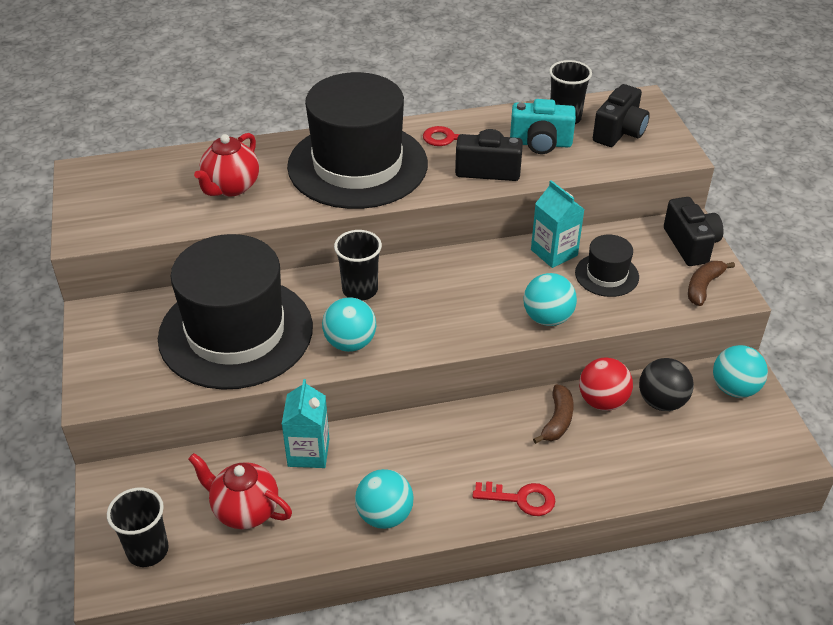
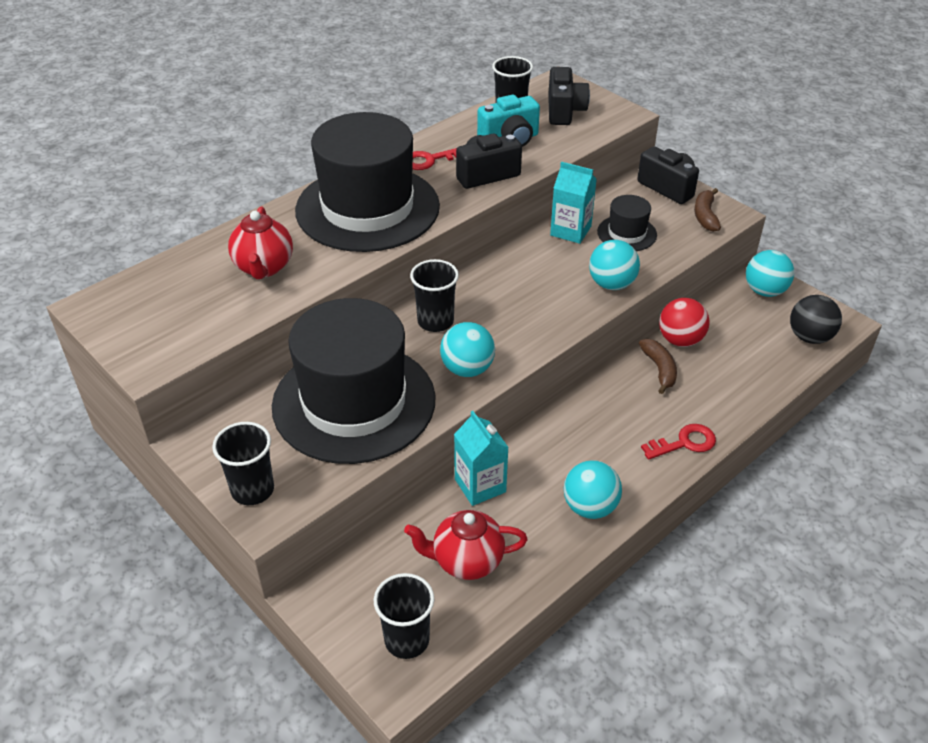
camera: 30 degrees left, 0 degrees up
(103, 370) = (252, 490): none -> black cup
(661, 401) = (723, 322): black ball -> black ball (809, 337)

